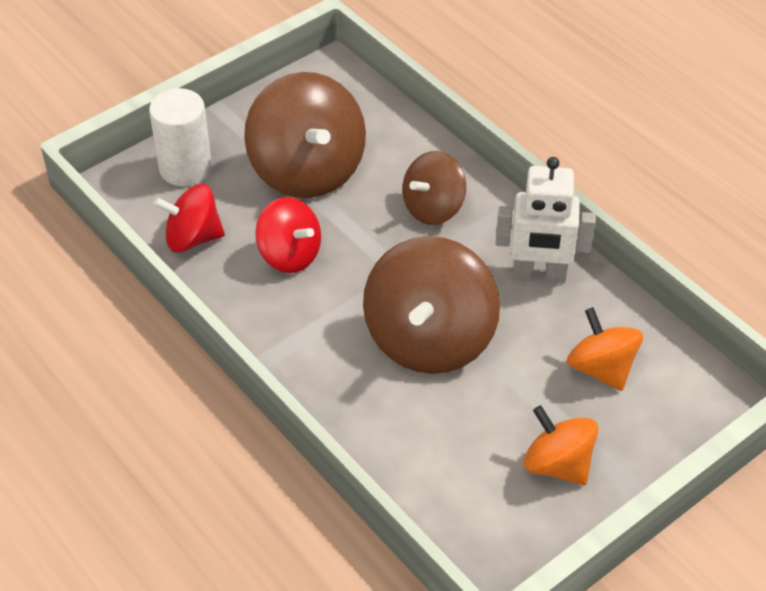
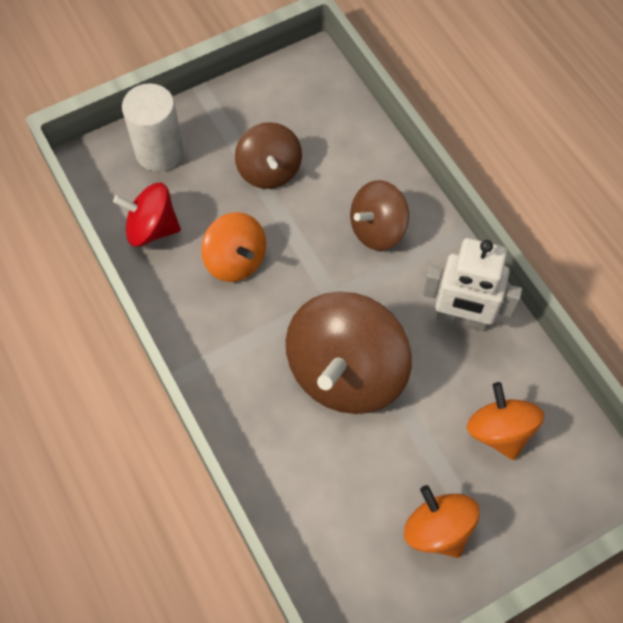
camera: 10 degrees right, 15 degrees up
(289, 255) = (236, 260): red spinning top -> orange spinning top
(307, 170) = (269, 170): brown spinning top -> brown spinning top, size x0.58

